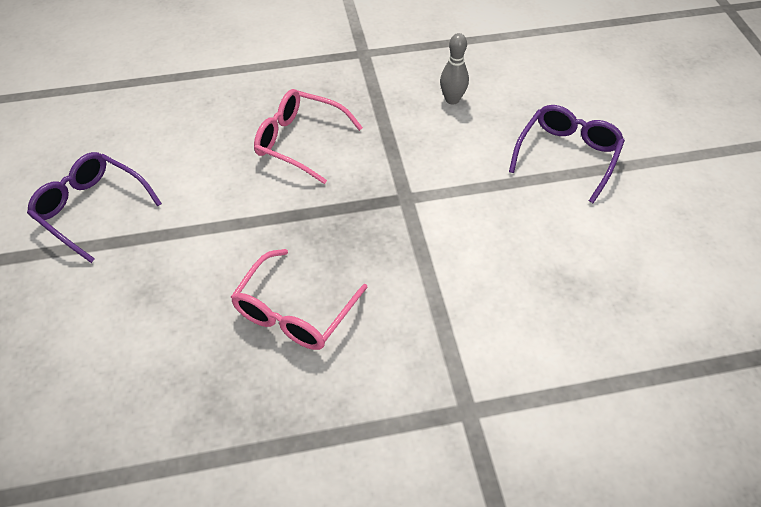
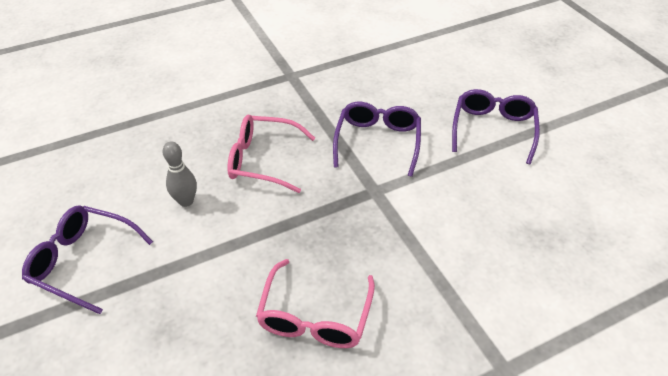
camera: 15 degrees left, 5 degrees down
(430, 145) = (377, 142): none -> purple glasses
(452, 99) = (381, 101): grey bowling pin -> grey bowling pin (186, 201)

